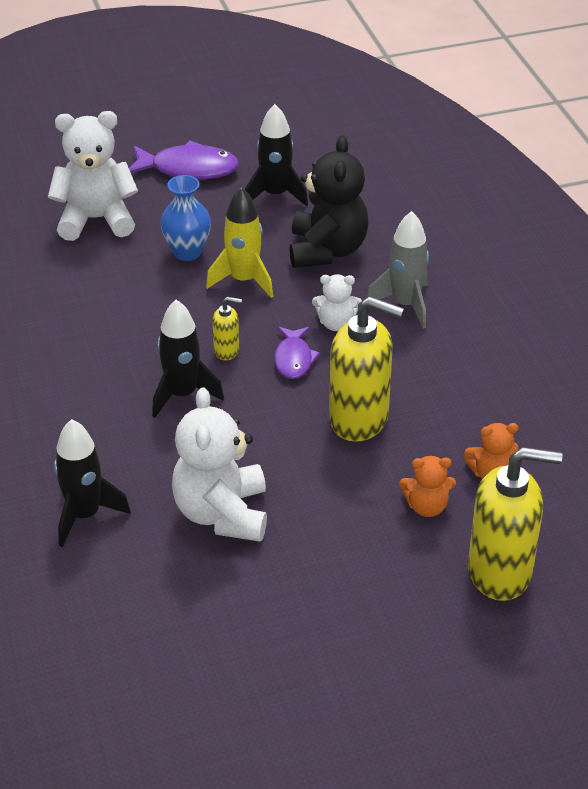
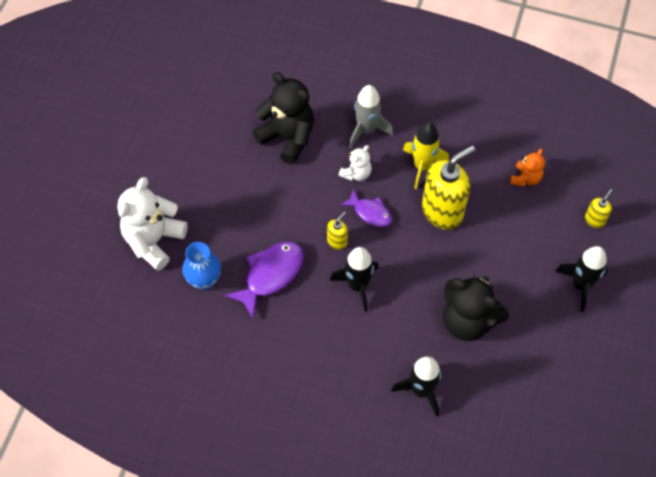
camera: 55 degrees left, 20 degrees up
(187, 252) = (229, 209): blue vase -> blue vase (204, 280)
(188, 169) = (145, 160): purple fish -> purple fish (270, 275)
(222, 513) = (468, 321): white teddy bear -> black teddy bear
(243, 280) = (280, 196): yellow rocket -> yellow rocket (422, 166)
(275, 195) = (212, 130): black rocket -> black rocket (580, 285)
(426, 506) = (528, 222): orange teddy bear -> none
(500, 572) = (594, 220): yellow soap dispenser -> yellow soap dispenser, size x0.46

